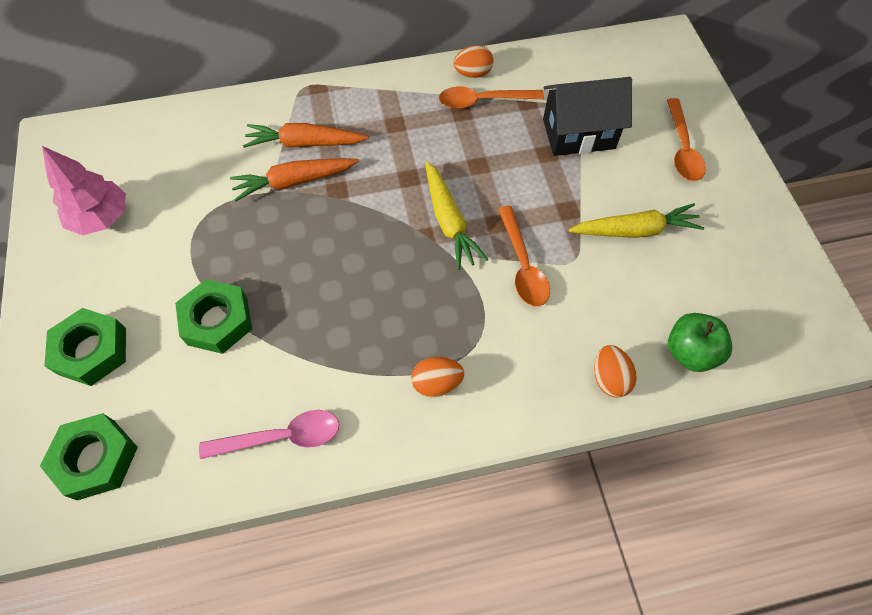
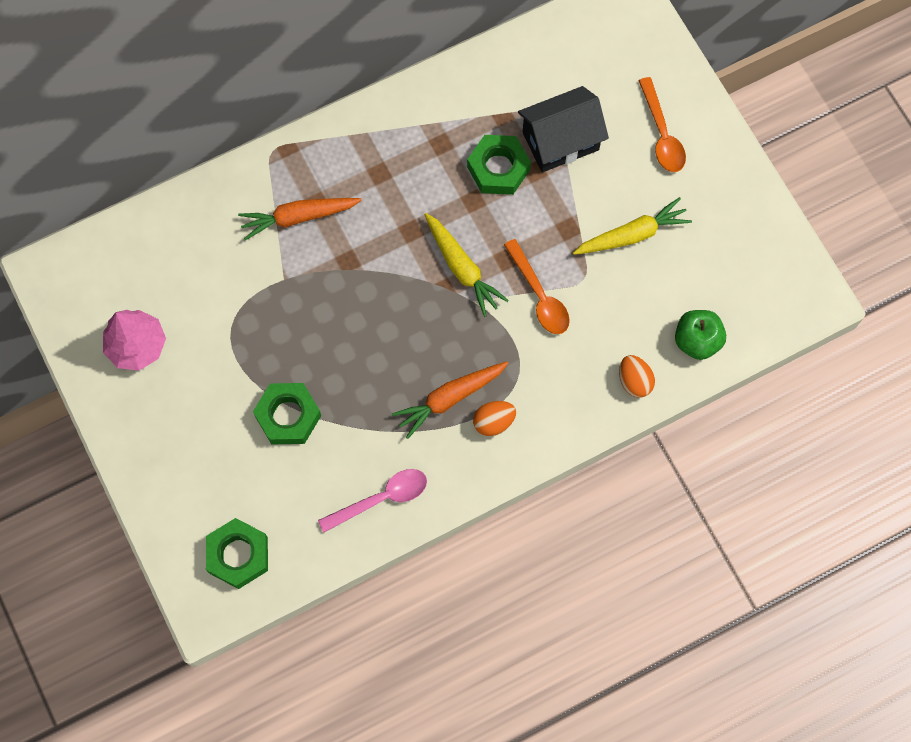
camera: 15 degrees left, 10 degrees up
(92, 351) = (191, 470): green nut -> green nut (498, 168)
(294, 182) = (304, 262): orange carrot -> orange carrot (450, 398)
(473, 73) = (439, 93): orange egg -> none
(483, 101) = (458, 124): orange spoon -> none

